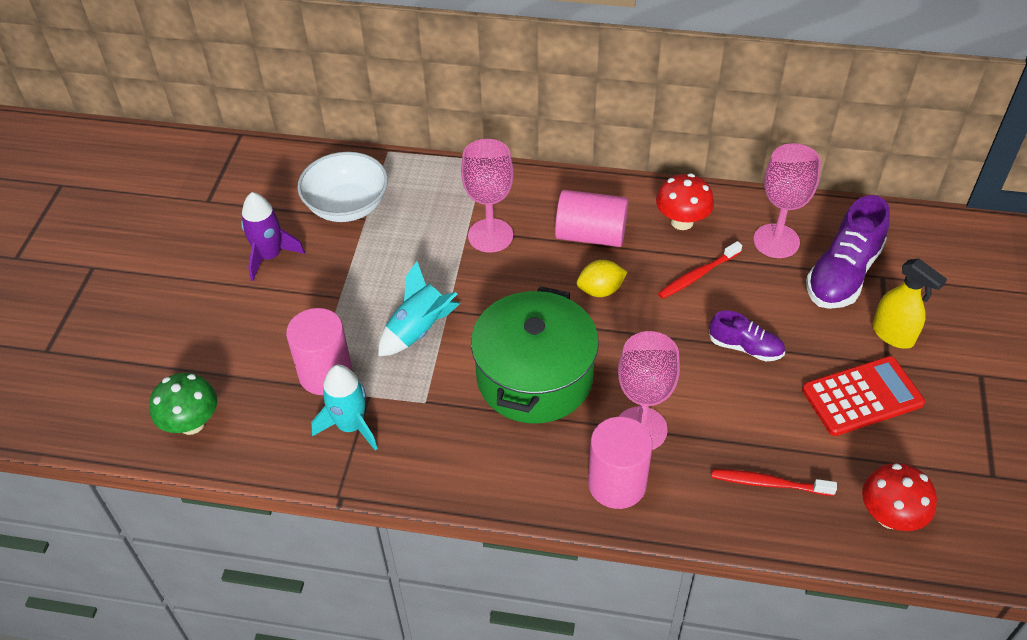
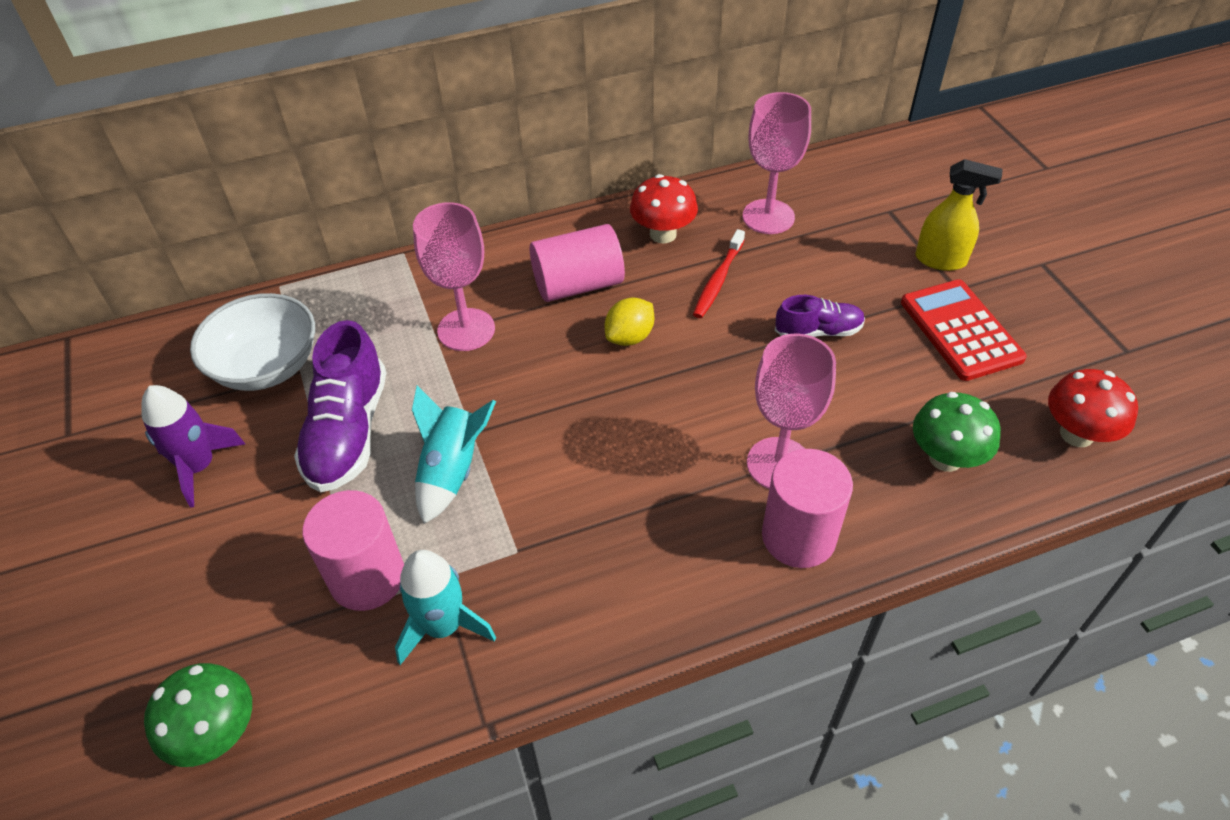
camera: 30 degrees left, 0 degrees up
(534, 377) = (625, 462): green pot -> none
(769, 483) = (945, 458): red toothbrush -> green mushroom
(843, 274) = (853, 223): purple shoe -> purple shoe (348, 432)
(862, 397) = (961, 330): red calculator -> red calculator turned 60 degrees counterclockwise

